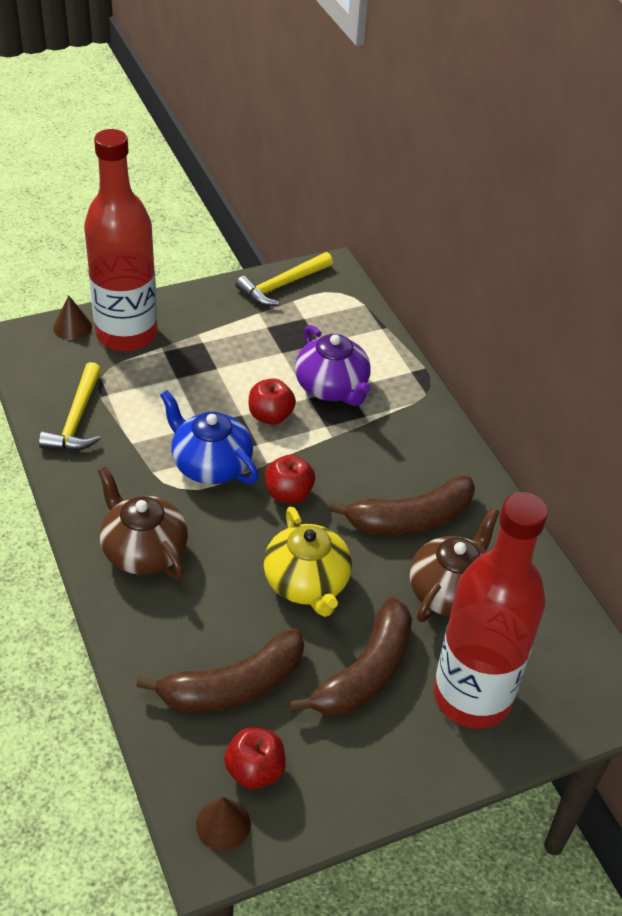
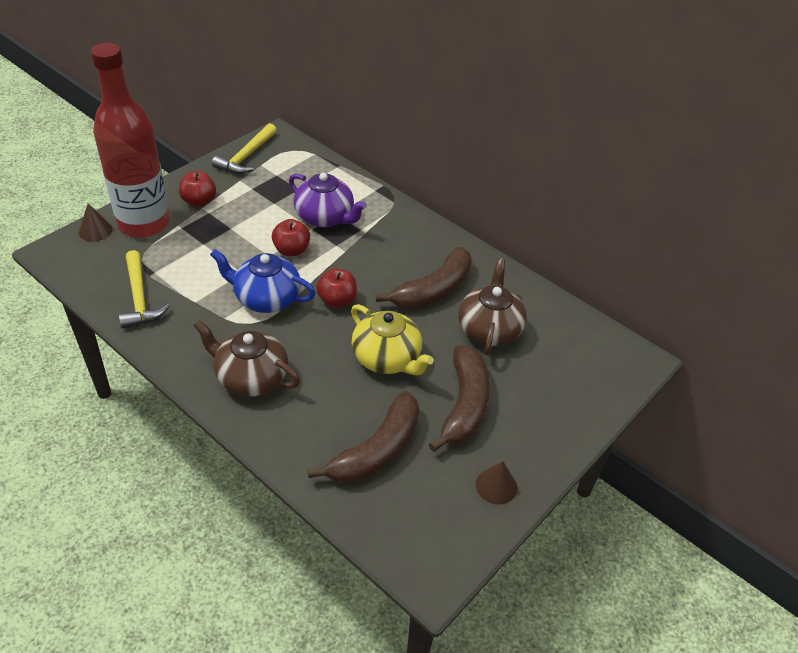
camera: 25 degrees left, 0 degrees up
(223, 824) = (427, 552): brown cone -> brown cone (496, 486)
(255, 771) = (428, 504): red apple -> red apple (199, 201)
(472, 697) = (544, 394): red bottle -> none

